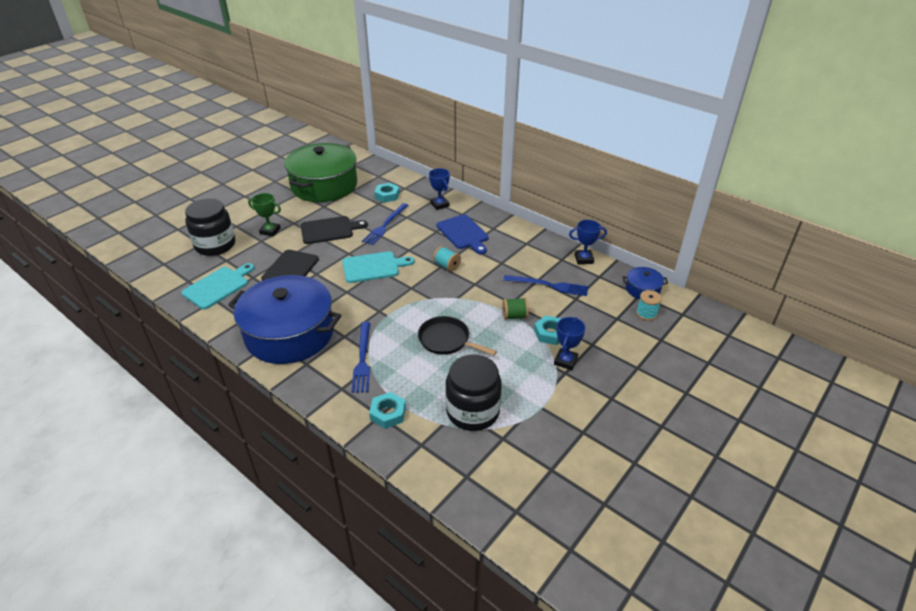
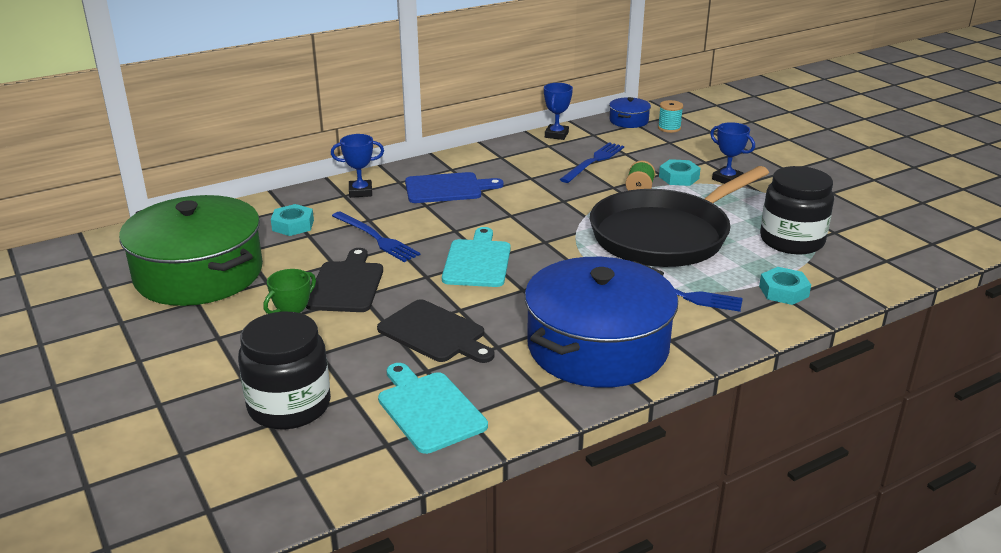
camera: 70 degrees left, 10 degrees down
(447, 266) = (513, 211): turquoise spool -> none
(447, 340) = (665, 235): black pan -> black pan, size x2.03

